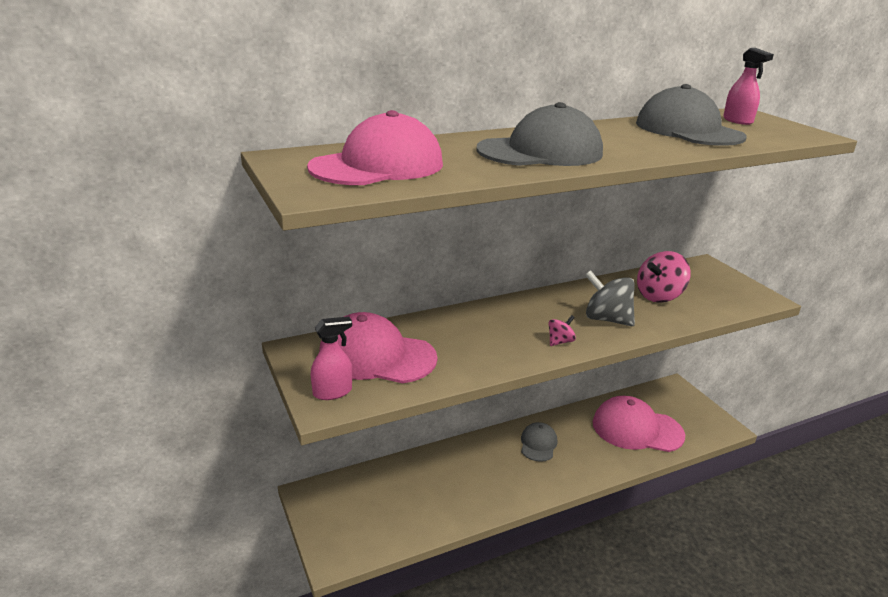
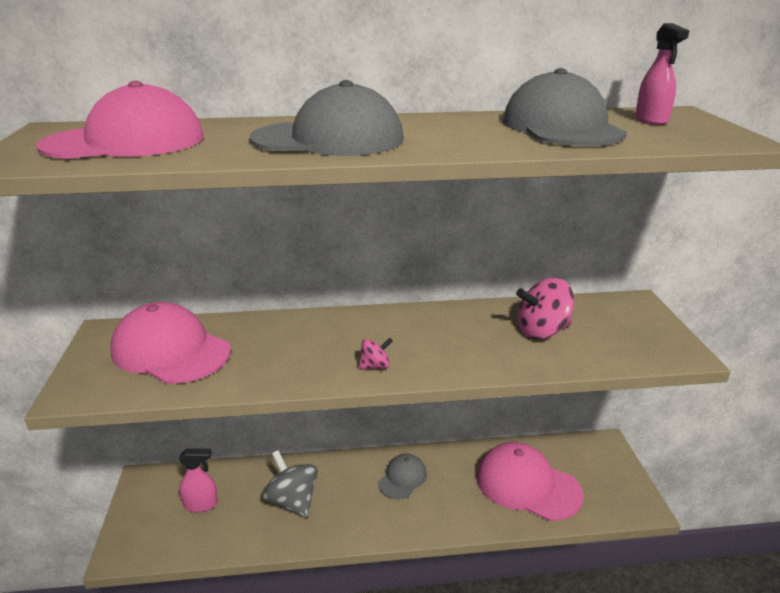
camera: 20 degrees right, 0 degrees up
(332, 392) = (94, 380): pink spray bottle -> pink spray bottle (201, 504)
(606, 319) = (453, 349): grey spinning top -> grey spinning top (292, 501)

